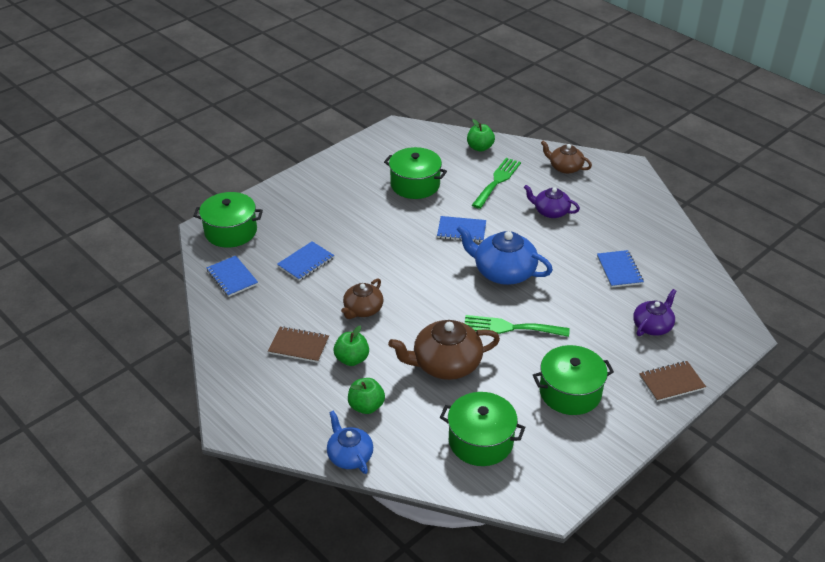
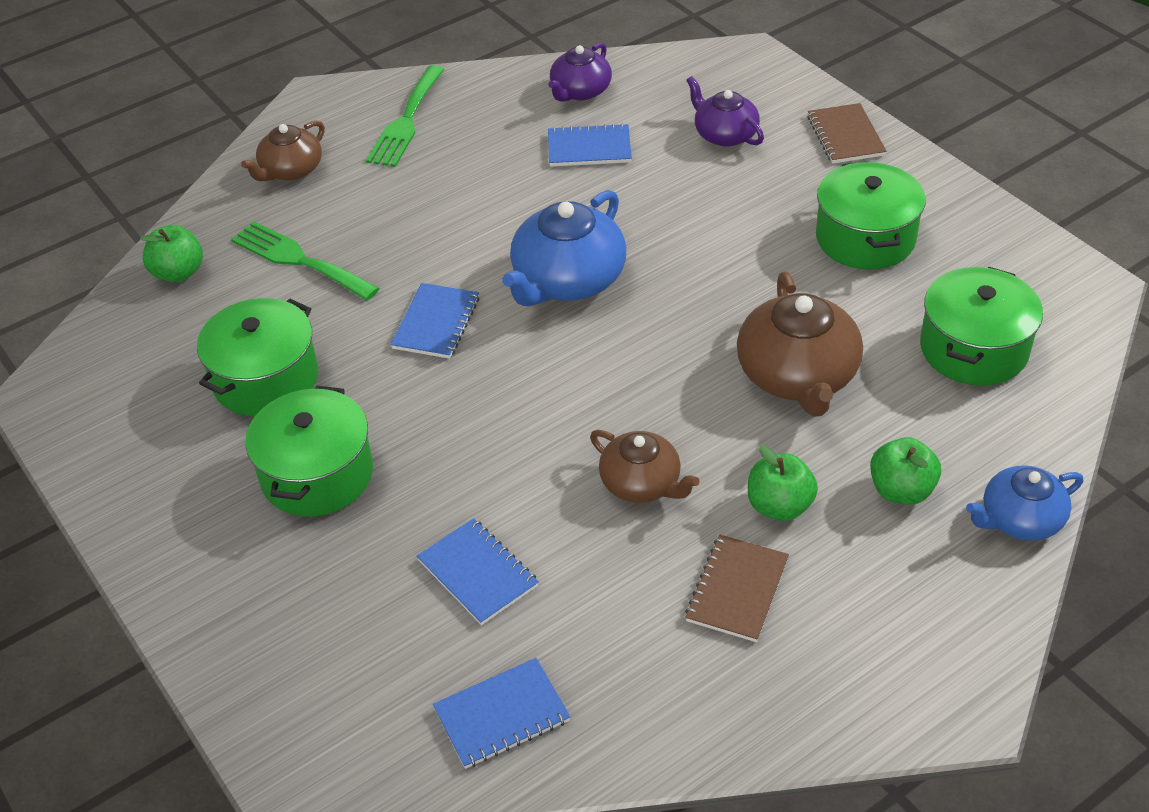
camera: 80 degrees left, 5 degrees up
(231, 231) = (329, 722): green pot -> green pot (317, 474)
(510, 327) = (713, 287): green fork -> green fork (406, 121)
(550, 211) = (414, 203): purple teapot -> purple teapot (580, 91)

